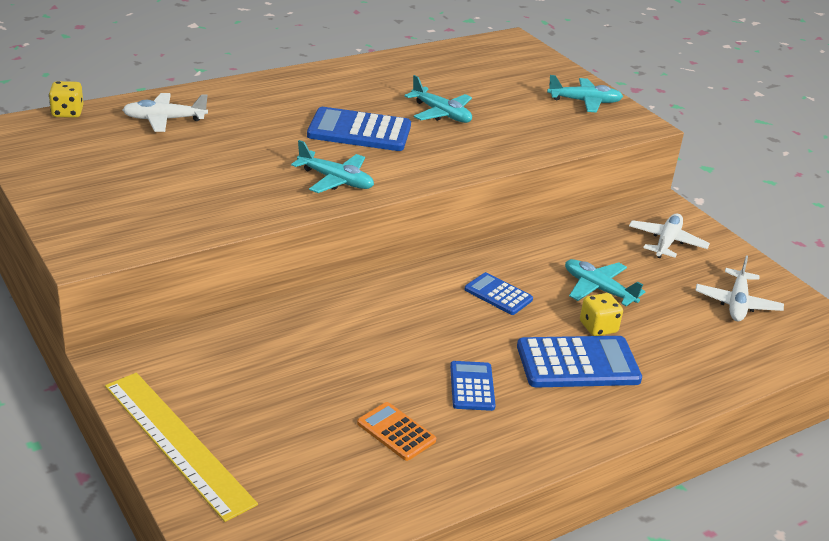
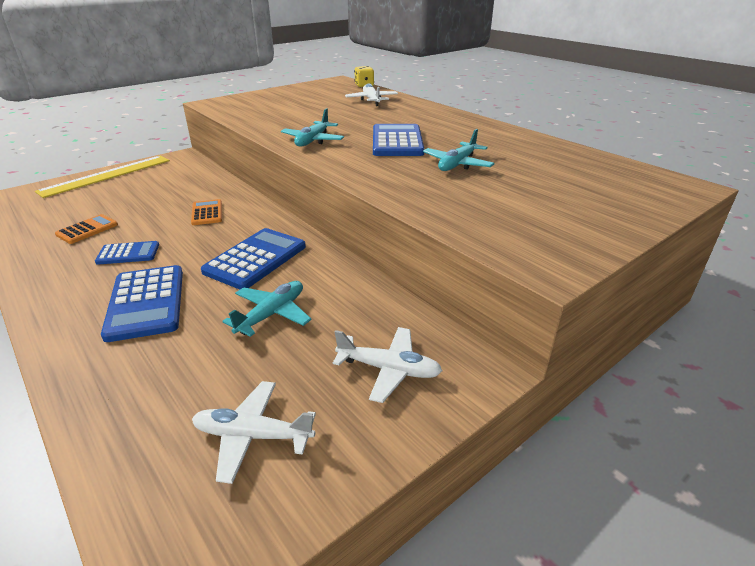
camera: 85 degrees right, 0 degrees up
(370, 329) = (207, 213): none -> orange calculator
(498, 294) = (255, 259): blue calculator -> blue calculator, size x1.73
(584, 102) = (570, 229): turquoise plane -> none
(598, 327) = (202, 314): yellow dice -> none

